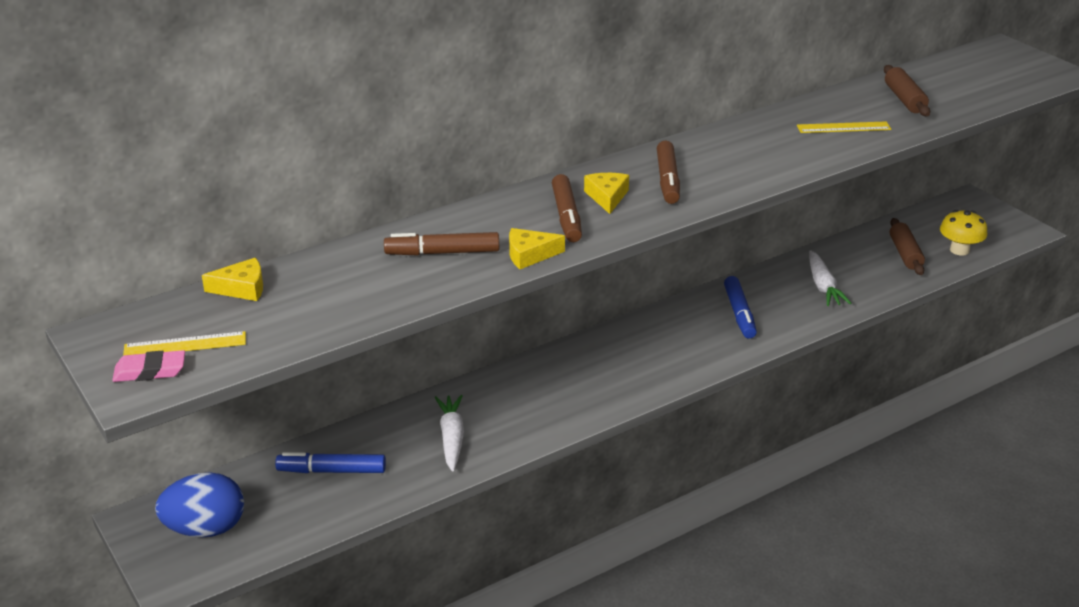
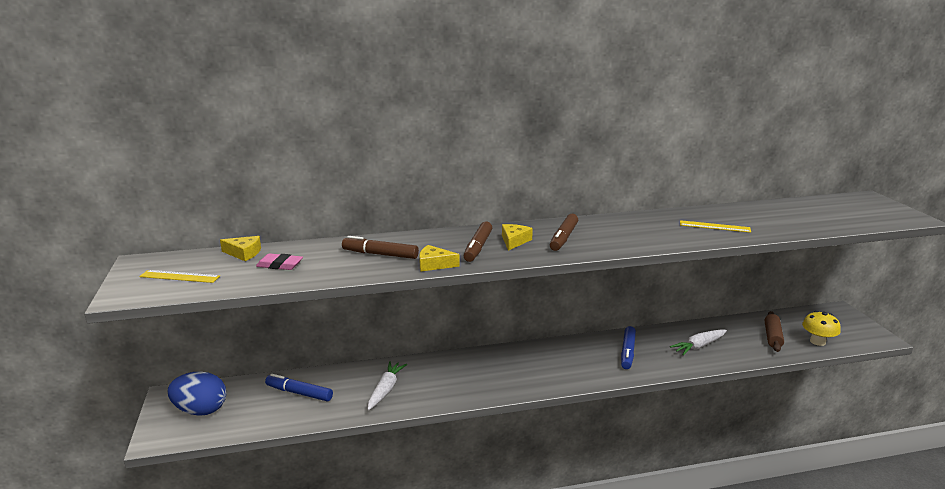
camera: 20 degrees right, 10 degrees down
(150, 371) = (145, 286): pink eraser -> pink eraser (280, 265)
(823, 286) = (699, 346): white carrot -> white carrot turned 45 degrees clockwise
(904, 99) = (772, 217): brown rolling pin -> none

